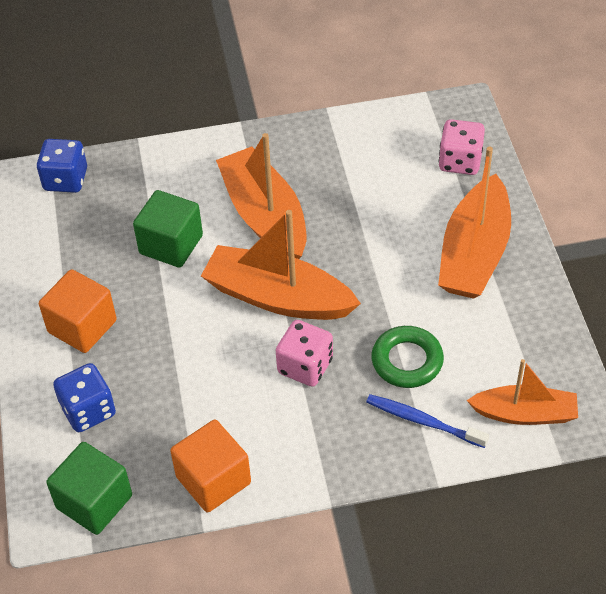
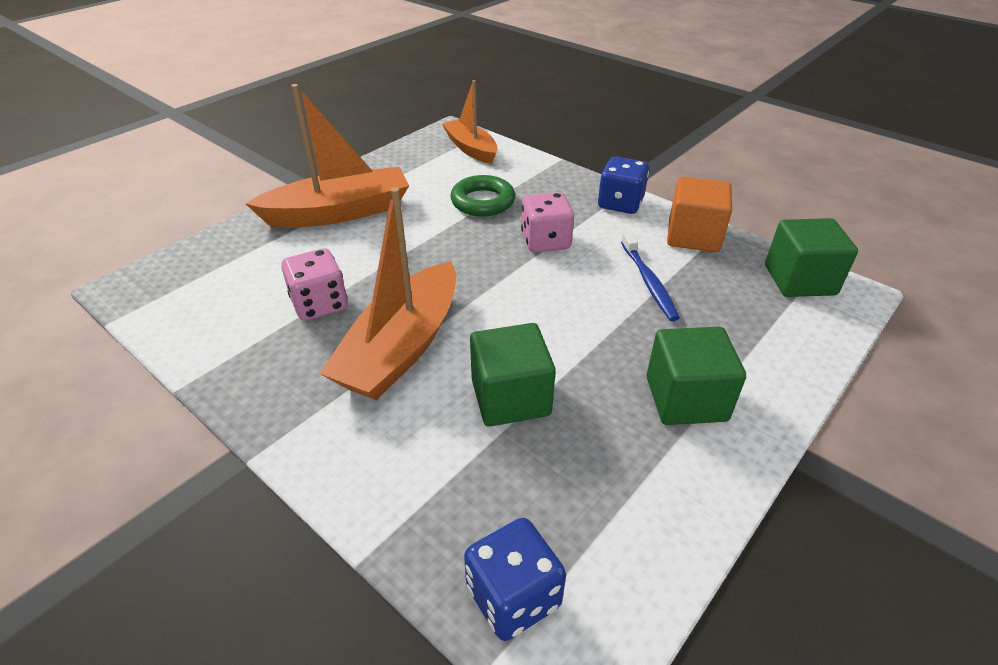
camera: 130 degrees left, 10 degrees down
(82, 326) = (686, 399): orange cube -> green cube
(88, 410) = (748, 333): blue dice -> blue dice (620, 203)
(278, 297) = (495, 288): orange boat -> none
(423, 421) = (525, 177): blue toothbrush -> blue toothbrush (648, 281)
(460, 161) = (220, 259): pink dice -> pink dice (319, 304)

